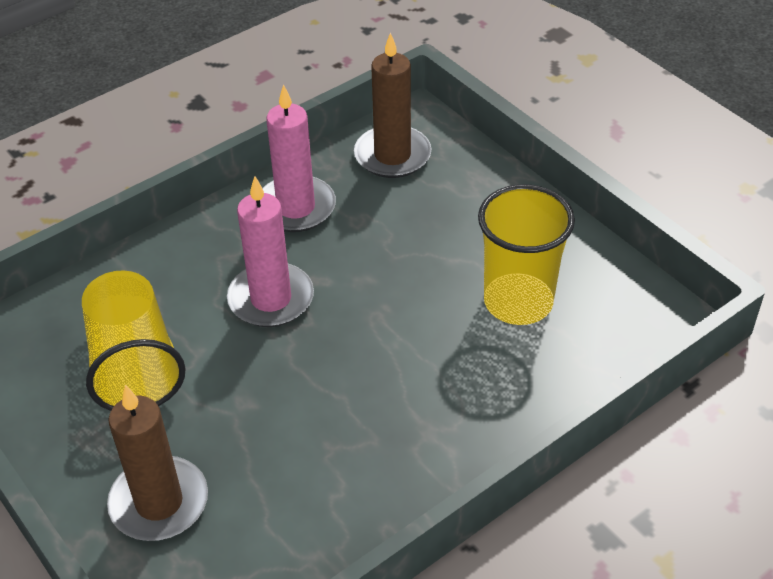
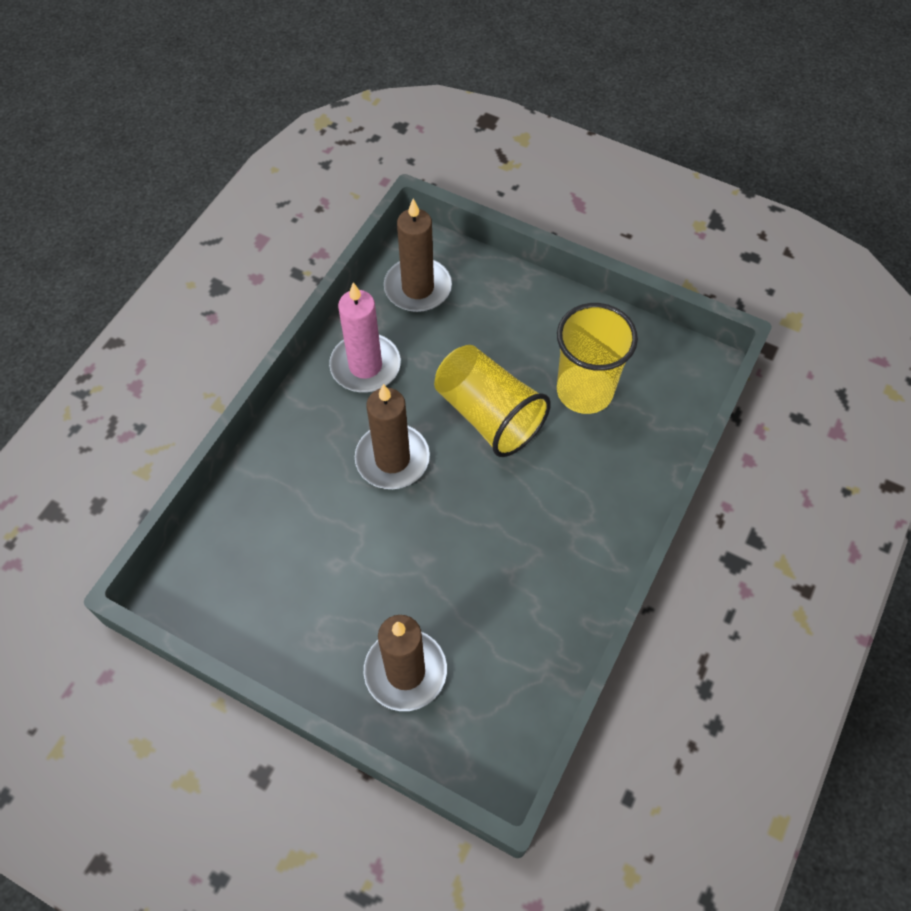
camera: 25 degrees left, 15 degrees up
(134, 364) = (315, 560): yellow cup -> yellow cup (488, 414)
(271, 299) = (392, 459): pink candle -> brown candle

